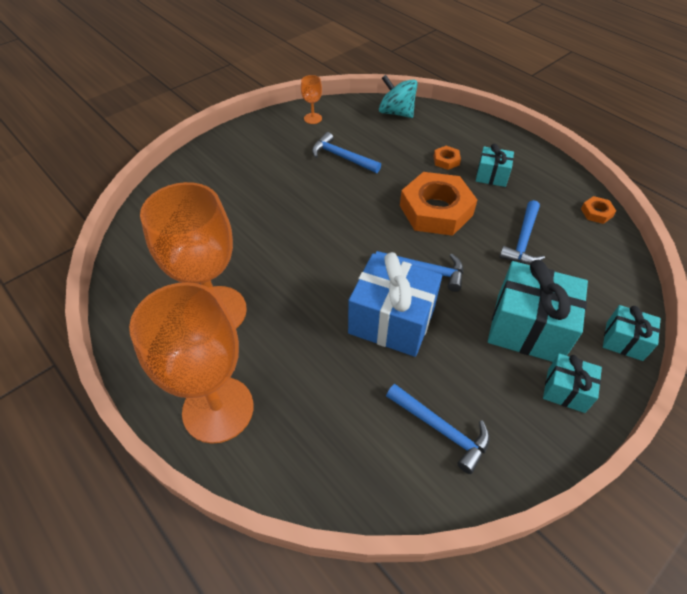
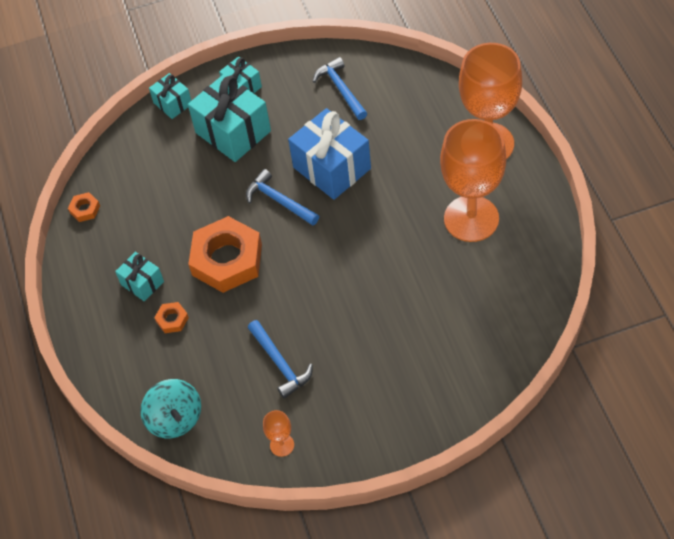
camera: 150 degrees left, 5 degrees up
(523, 240) = (174, 203): blue hammer -> none

